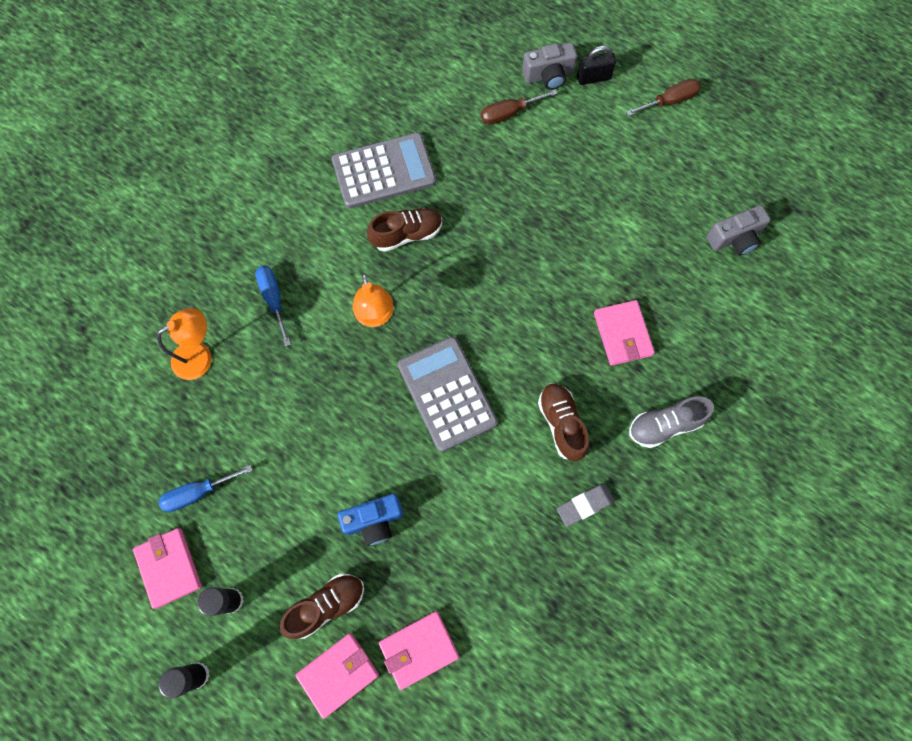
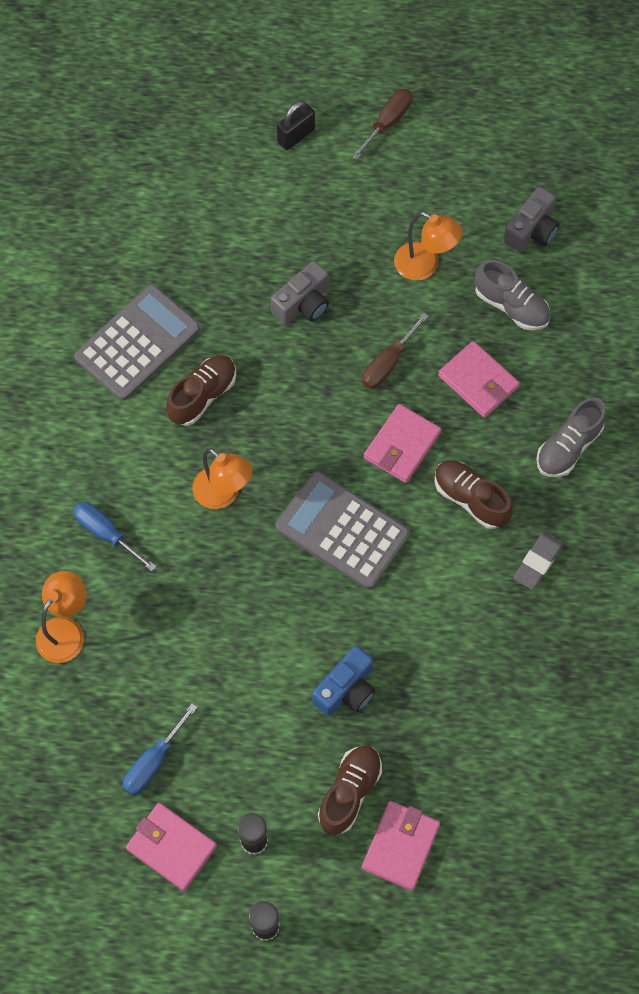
camera: 30 degrees left, 5 degrees down
(419, 649) = (462, 780): pink wallet -> pink wallet (402, 445)
(509, 113) = (231, 217): brown screwdriver -> brown screwdriver (388, 363)
(548, 76) = (248, 156): grey camera -> grey camera (303, 304)
(633, 223) = (424, 266): none -> orange lamp
(684, 289) = (511, 306): none -> grey shoe

